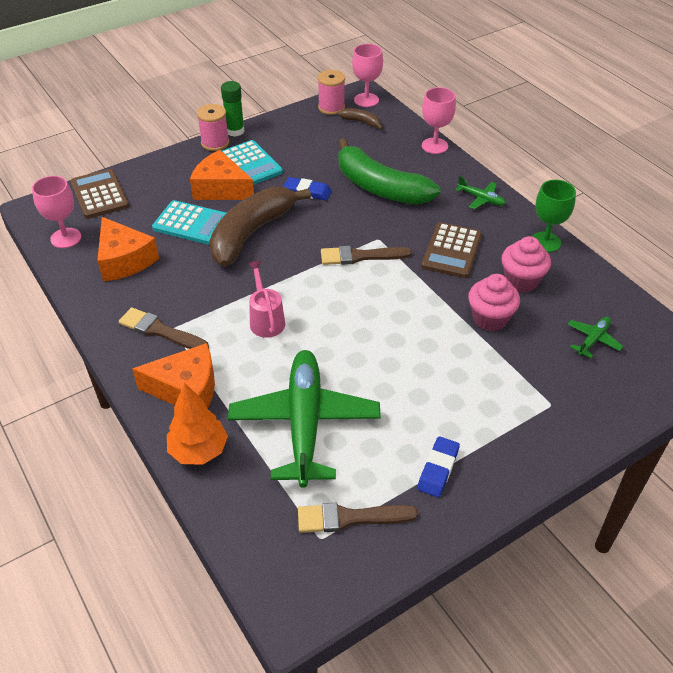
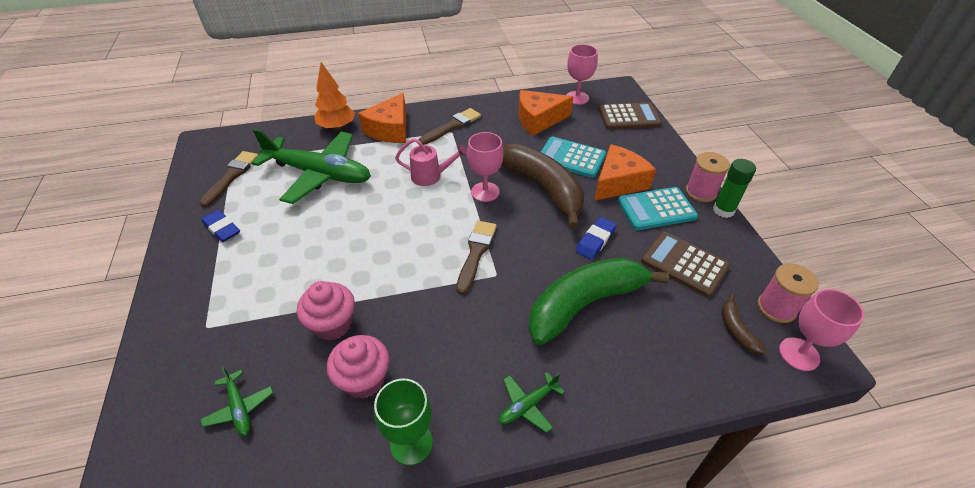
camera: 110 degrees right, 0 degrees up
(192, 223) = (571, 158): turquoise calculator -> turquoise calculator turned 75 degrees clockwise
(362, 122) = (736, 330): brown banana -> brown banana turned 120 degrees clockwise
(434, 146) = (666, 398): pink goblet -> pink goblet (485, 192)
(451, 251) = (446, 332): brown calculator -> brown calculator (684, 264)

